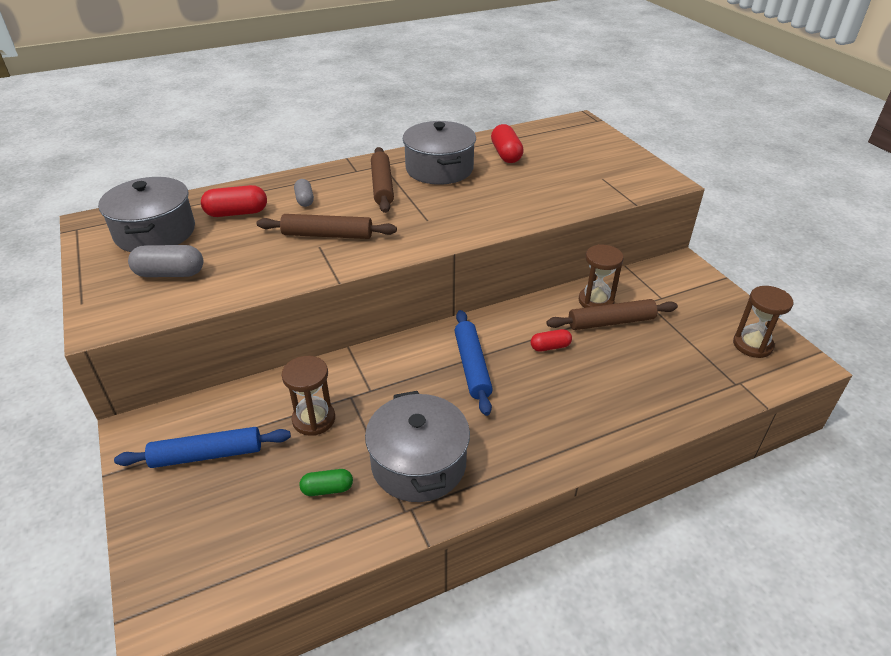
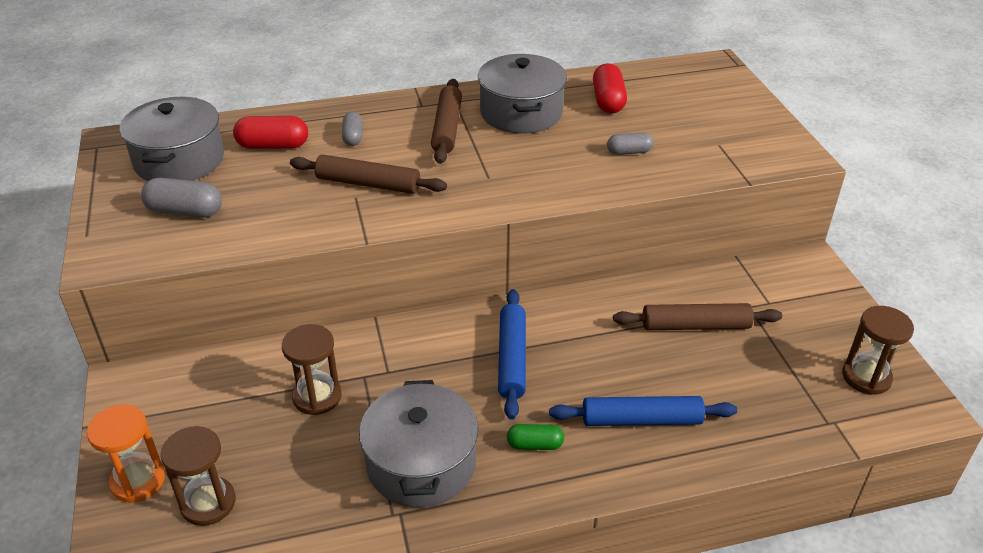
camera: 10 degrees right, 0 degrees up
(165, 516) = (138, 480): none -> orange hourglass
(207, 455) = (194, 420): blue rolling pin -> blue rolling pin (641, 420)
(327, 489) = (314, 477): green capsule -> green capsule (535, 444)
(534, 190) = (629, 152): none -> grey capsule
(550, 347) = (611, 347): red capsule -> none
(596, 301) = (684, 297): brown hourglass -> brown hourglass (208, 503)

